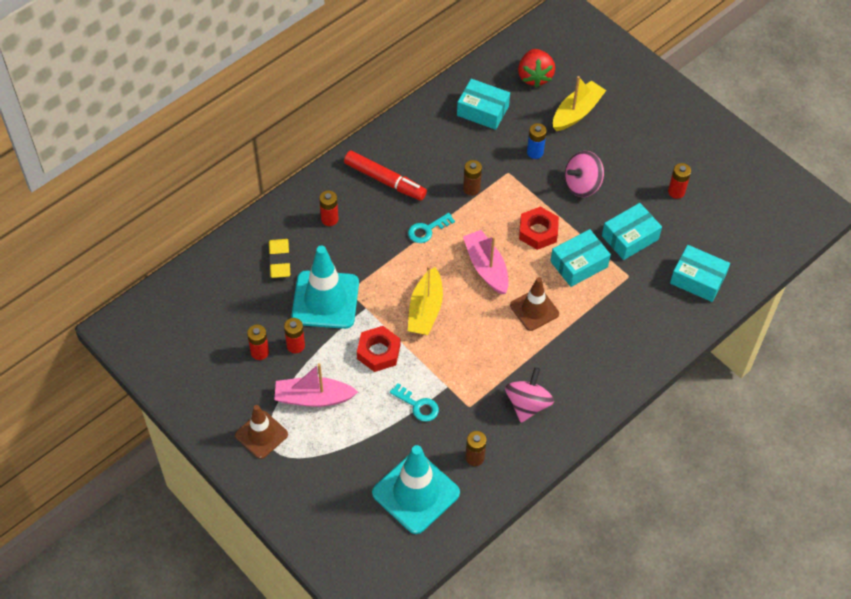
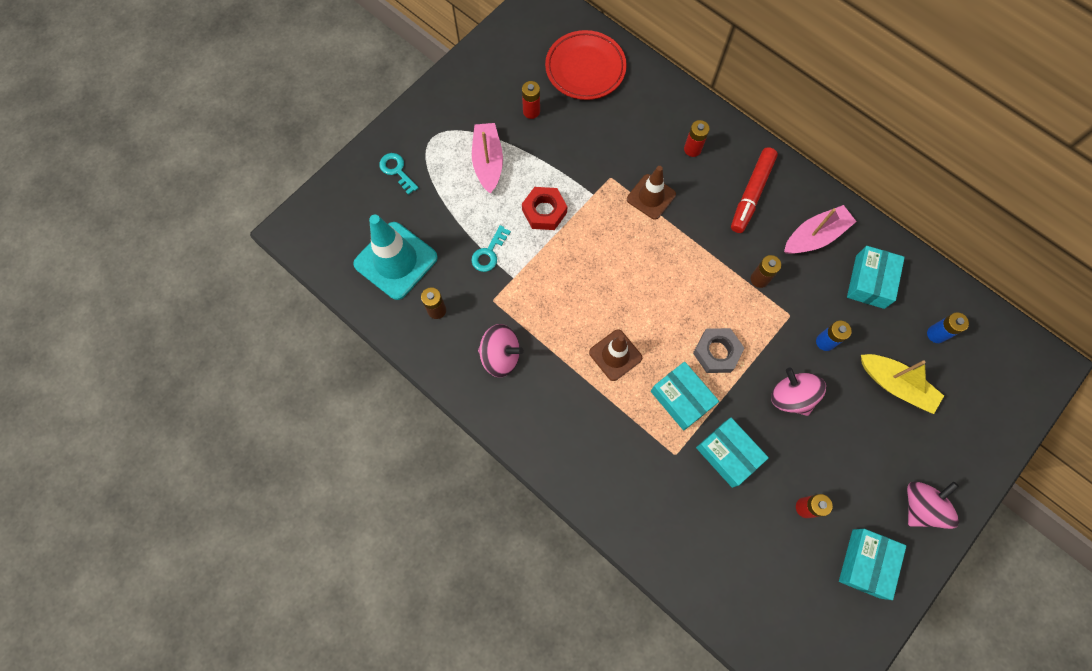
camera: 85 degrees right, 15 degrees up
(217, 297) = (585, 68): none -> red plate
(261, 435) = (446, 125): brown traffic cone -> brown traffic cone (651, 197)
(279, 260) = (635, 113): yellow eraser -> none
(295, 345) = (542, 139): red battery -> none
(325, 300) = (596, 158): turquoise traffic cone -> none
(425, 310) = (599, 249): yellow boat -> none
(427, 230) = (696, 240): turquoise key -> turquoise key (397, 170)
(486, 267) = (660, 302): pink boat -> pink boat (815, 236)
(534, 76) = (936, 334): red strawberry -> blue battery
(538, 231) = (716, 352): red nut -> grey nut
(676, 117) = (920, 506): none -> pink spinning top
(697, 279) = (684, 535): turquoise box -> turquoise box (866, 563)

